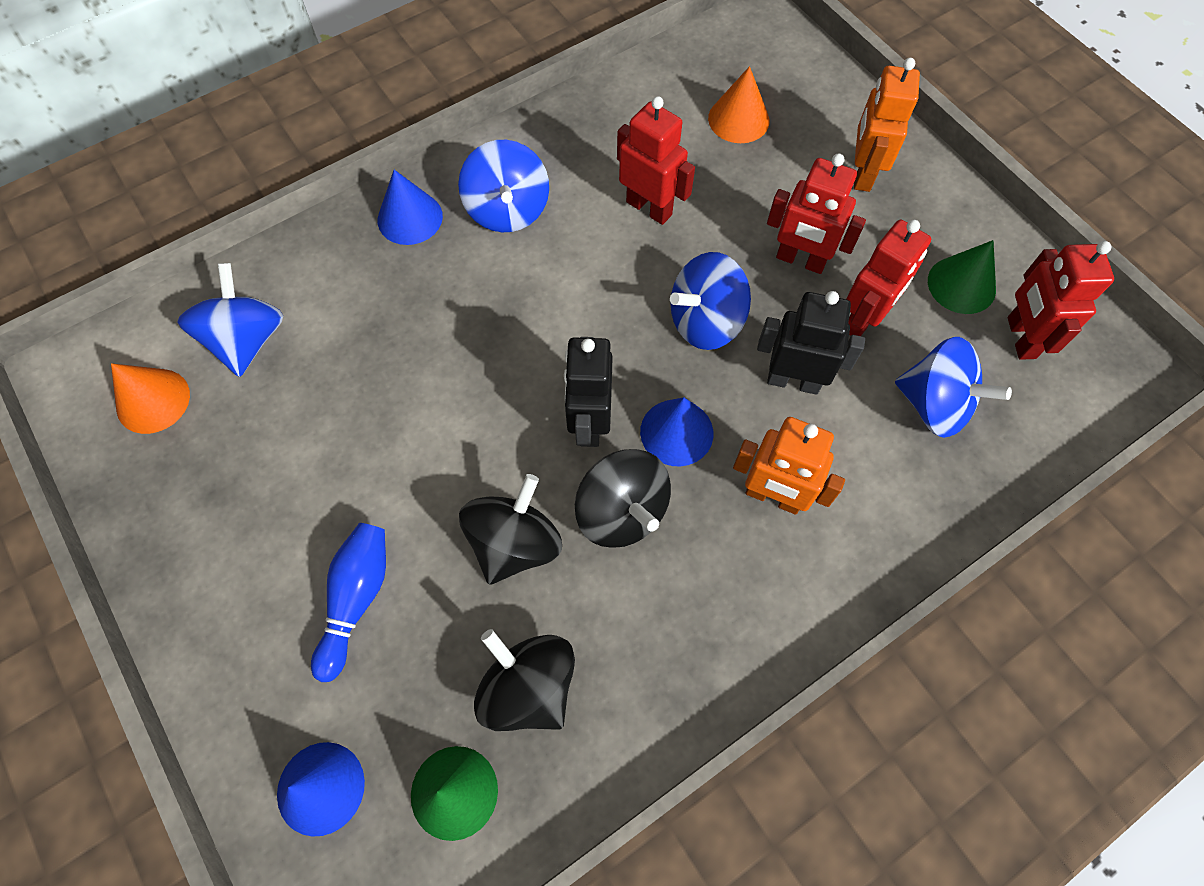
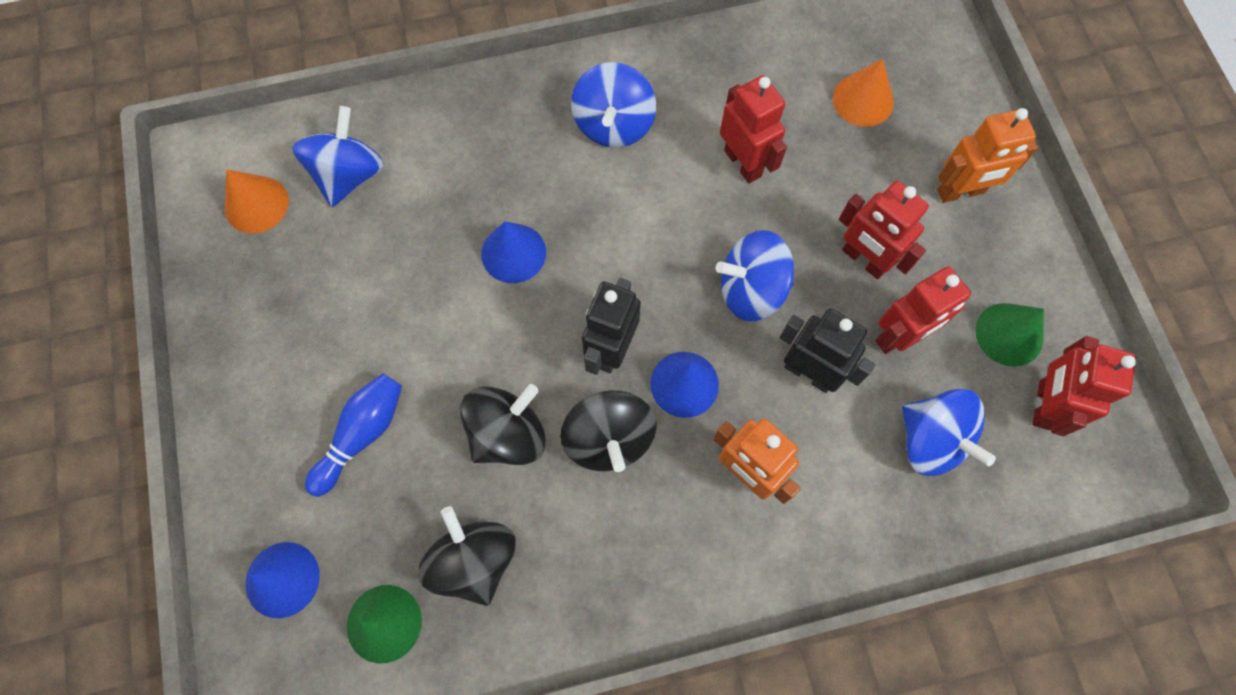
camera: 20 degrees right, 5 degrees up
(410, 218) = (524, 105): blue cone -> blue cone (513, 253)
(862, 173) = (960, 192): orange robot -> orange robot turned 135 degrees counterclockwise

